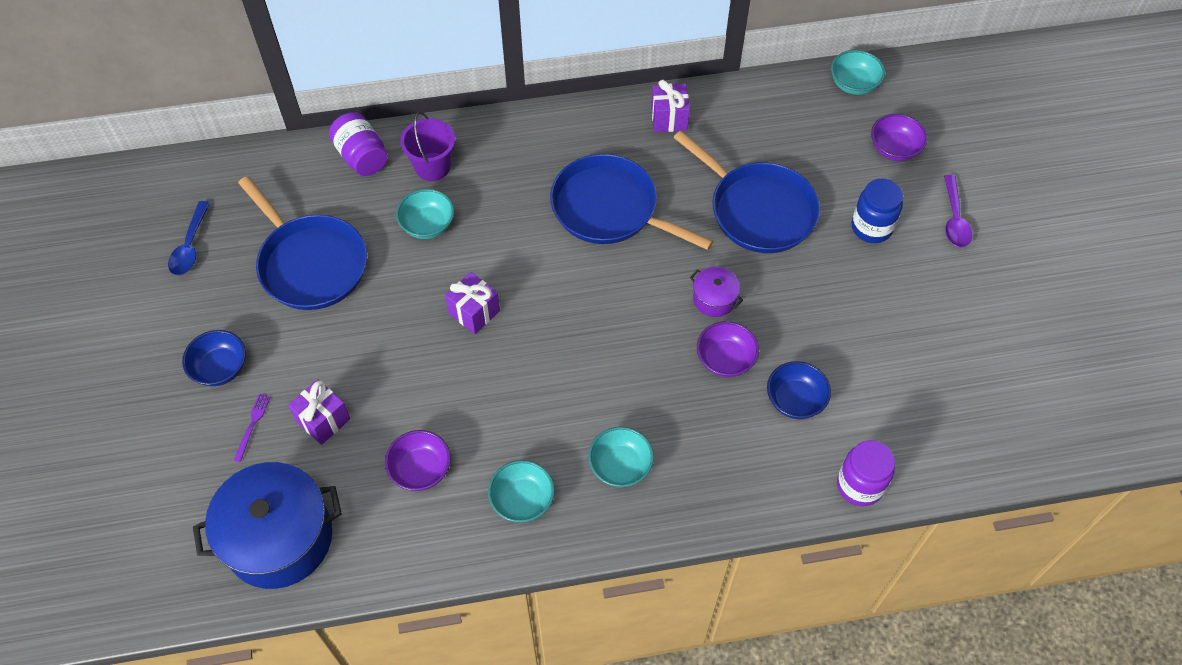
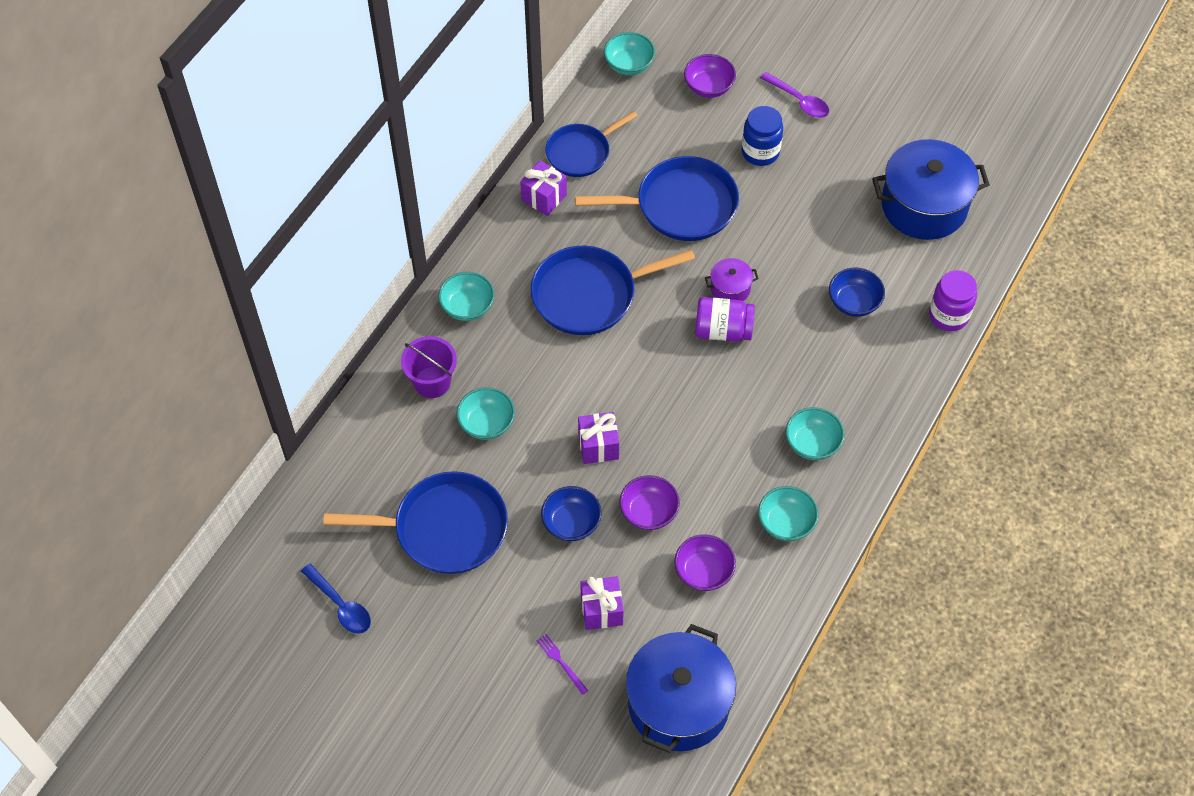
camera: 50 degrees left, 0 degrees up
(220, 368) = (486, 654): blue bowl -> blue bowl (571, 523)
(362, 157) = (371, 424): purple jar -> purple jar (723, 330)
(521, 141) = (467, 307): none -> turquoise bowl
(725, 360) = (785, 319): purple bowl -> purple bowl (648, 512)
(736, 112) = (581, 152): none -> blue pan
(954, 386) = (924, 206): none -> blue pot

